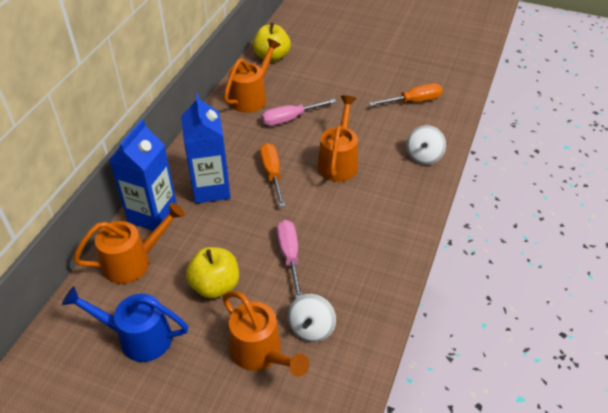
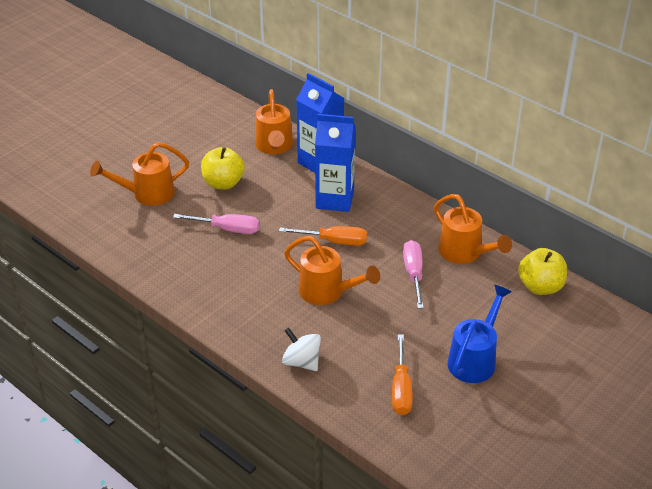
camera: 110 degrees right, 5 degrees down
(137, 337) = (202, 140): blue watering can -> blue watering can (475, 359)
(311, 328) = (149, 224): white spinning top -> none

